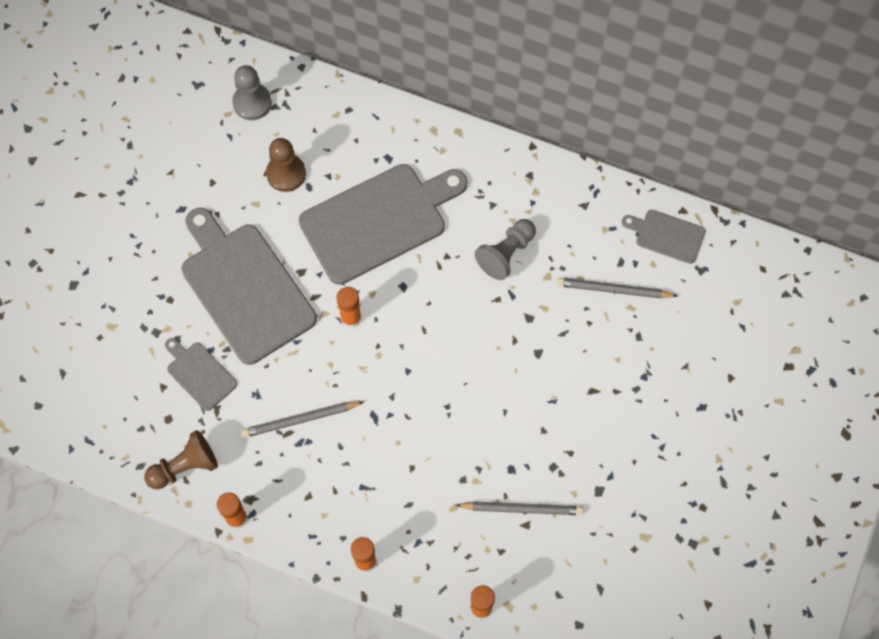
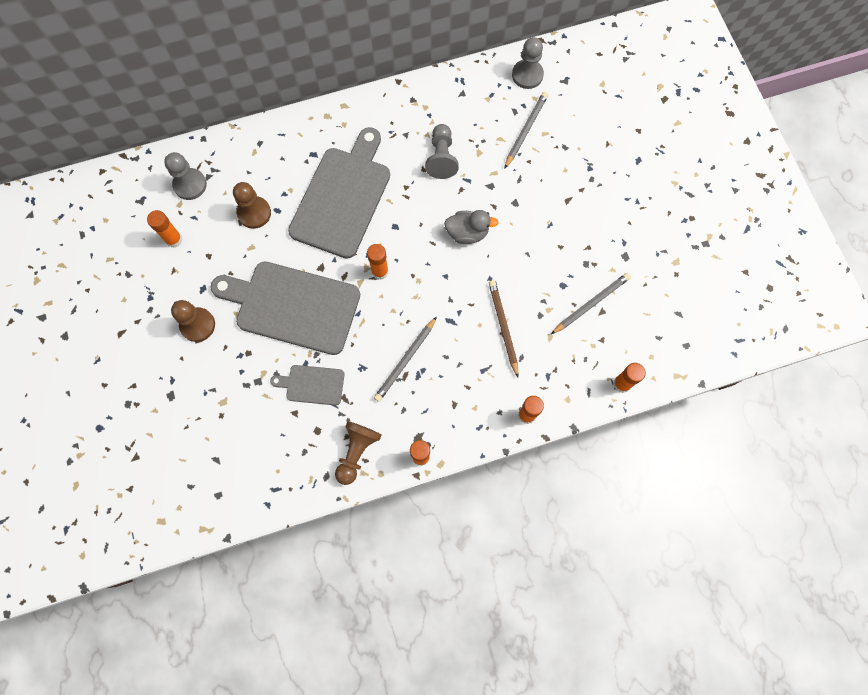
camera: 40 degrees left, 5 degrees up
(149, 239) = (197, 325): none -> brown pawn
(195, 144) = (174, 240): none -> orange glue stick
(418, 463) = (503, 327): none -> brown pencil
(465, 346) = (467, 233): none -> grey duck
(614, 290) = (525, 130): grey pencil -> grey pencil turned 150 degrees clockwise
(667, 235) = (527, 75): grey cutting board -> grey pawn

